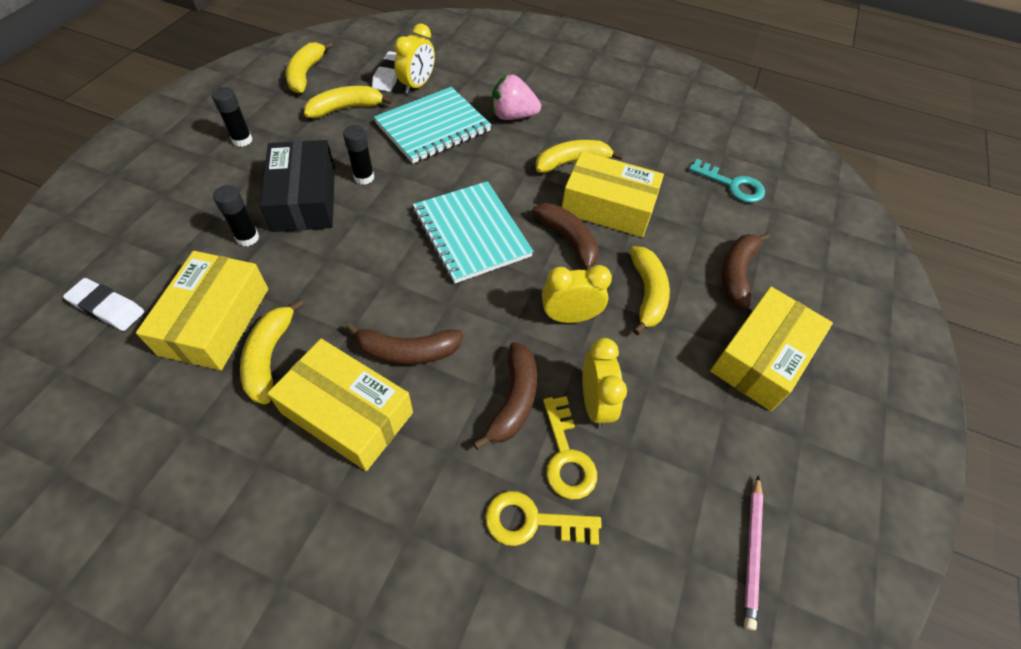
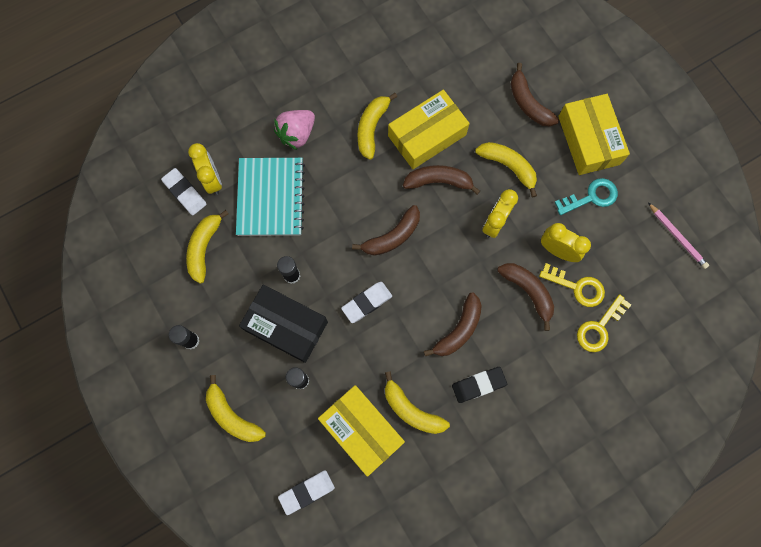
camera: 50 degrees left, 20 degrees up
(306, 74) = (137, 256): yellow banana -> yellow banana (232, 415)
(347, 413) = (478, 385): yellow box -> black eraser
(378, 249) = (367, 303): none -> white eraser
(471, 233) = (392, 236): turquoise notebook -> brown banana
(732, 185) = (462, 43): turquoise key -> turquoise key (591, 197)

